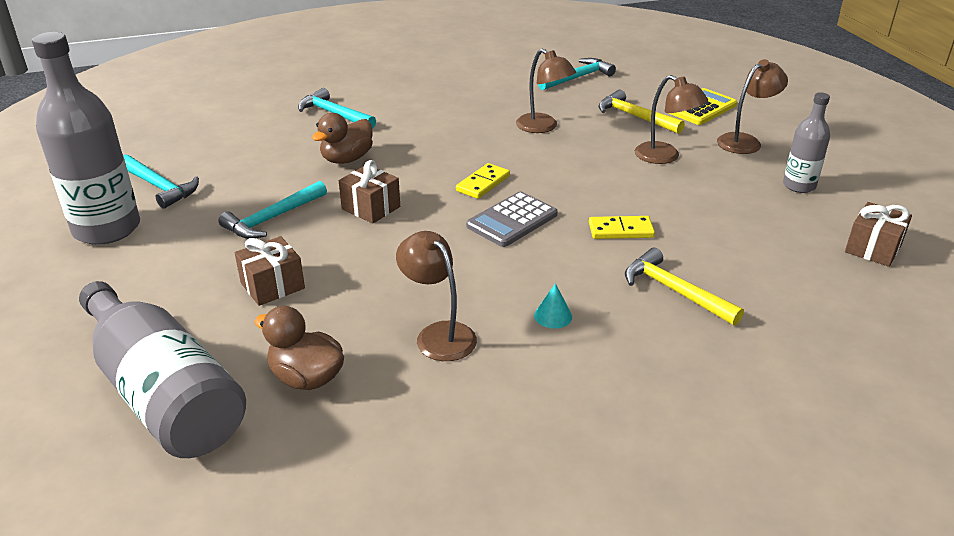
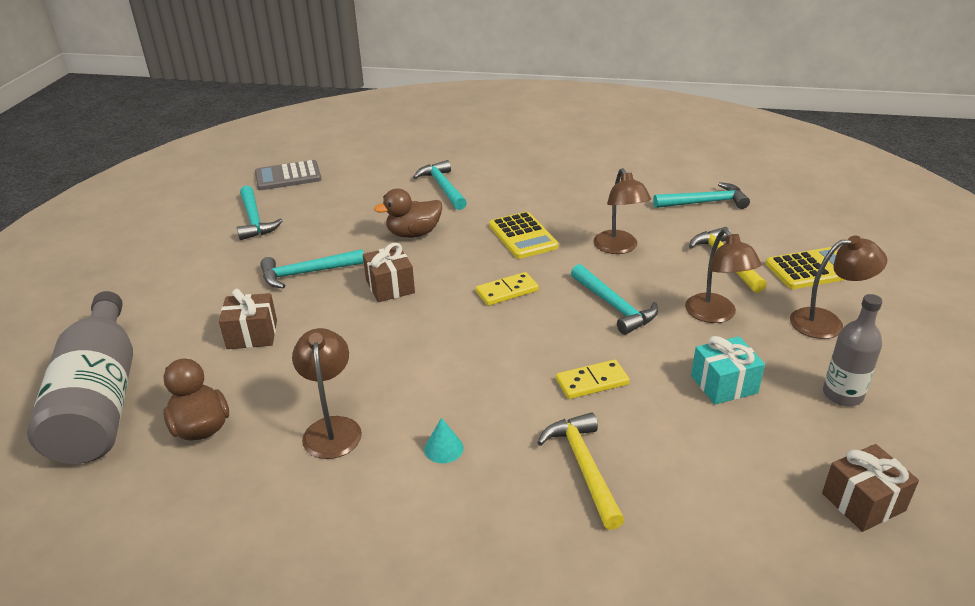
camera: 30 degrees right, 0 degrees up
(107, 229) = (189, 246): grey bottle -> none
(452, 137) = (522, 236): none -> yellow calculator
(512, 220) = (498, 337): grey calculator -> grey calculator (288, 176)
(583, 171) = (614, 306): none -> turquoise hammer
(621, 230) = (592, 382): yellow domino -> yellow domino turned 45 degrees counterclockwise
(716, 203) = (724, 384): none -> turquoise gift

